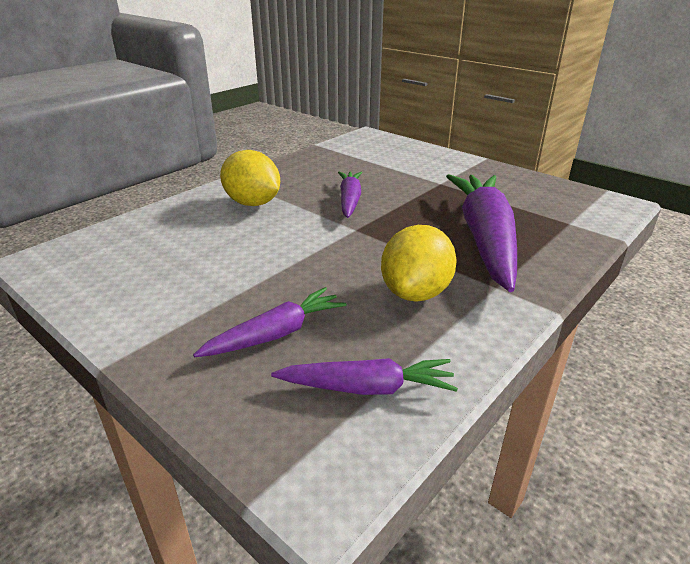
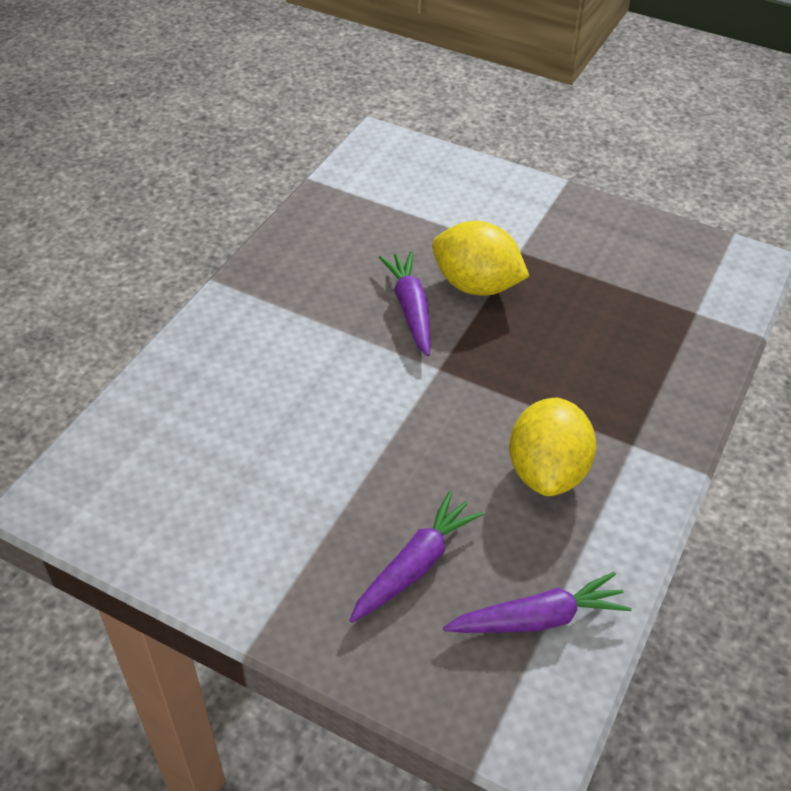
camera: 15 degrees left, 15 degrees up
(253, 203) = (281, 336): yellow lemon -> yellow lemon (476, 285)
(484, 238) = (602, 360): purple carrot -> none

